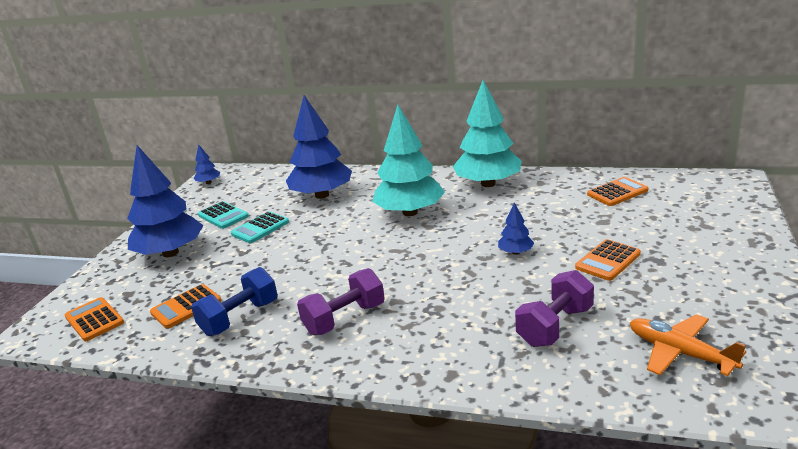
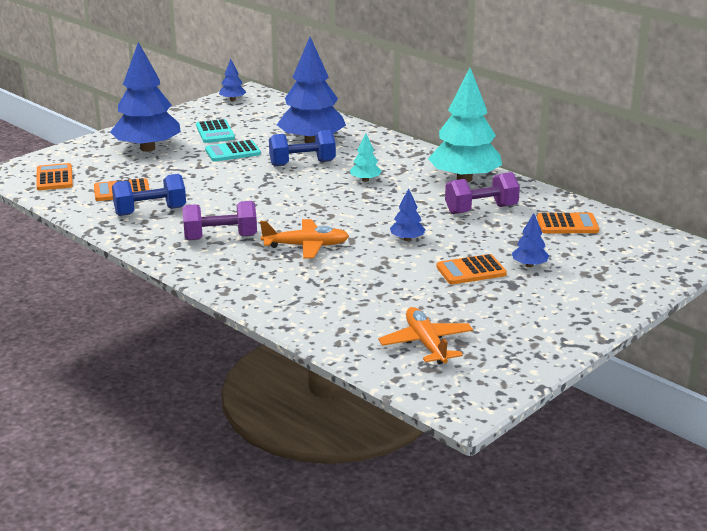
camera: 25 degrees right, 0 degrees up
(337, 217) = (302, 163): none -> blue dumbbell
(410, 212) = (365, 180): turquoise tree -> turquoise tree, size x0.43
(437, 294) = (306, 246): none -> orange plane
(555, 326) = (362, 296): purple dumbbell -> purple dumbbell (481, 210)
(643, 237) = (529, 265): none -> blue tree

